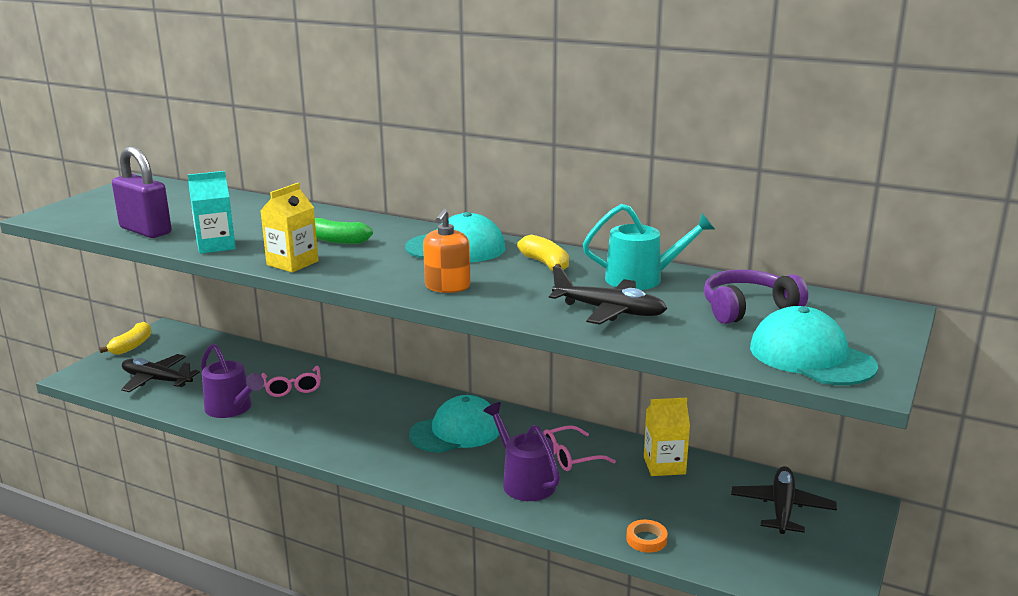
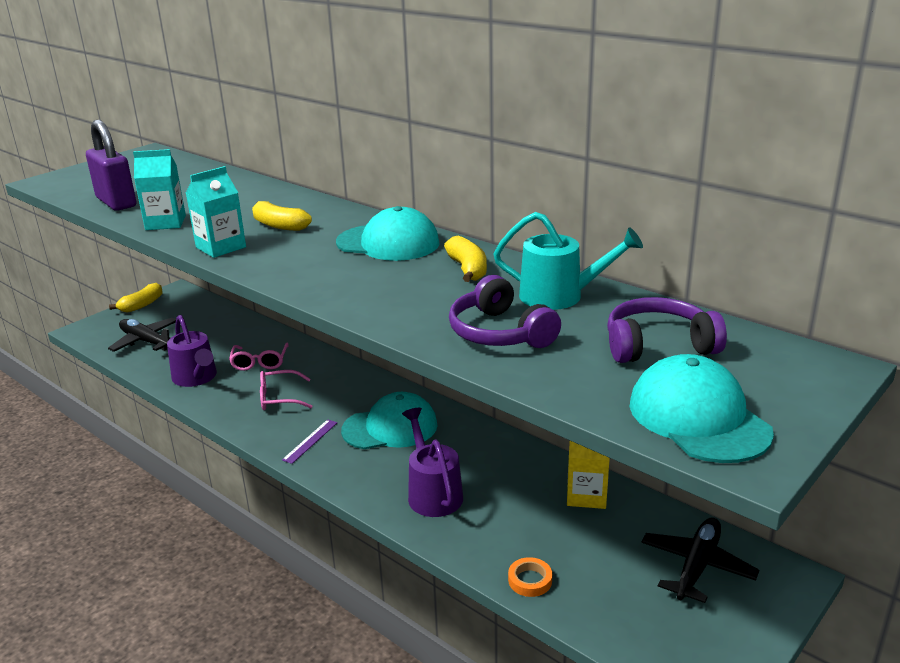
camera: 15 degrees right, 5 degrees up
(292, 263) = (221, 247): yellow carton -> turquoise carton
(337, 240) = (279, 225): green banana -> yellow banana
(382, 452) = (310, 441): none -> purple ruler
(447, 286) = (350, 287): orange soap dispenser -> none
(571, 456) = (493, 471): pink glasses -> pink glasses (280, 398)
(609, 311) = (500, 333): black plane -> purple headphones

